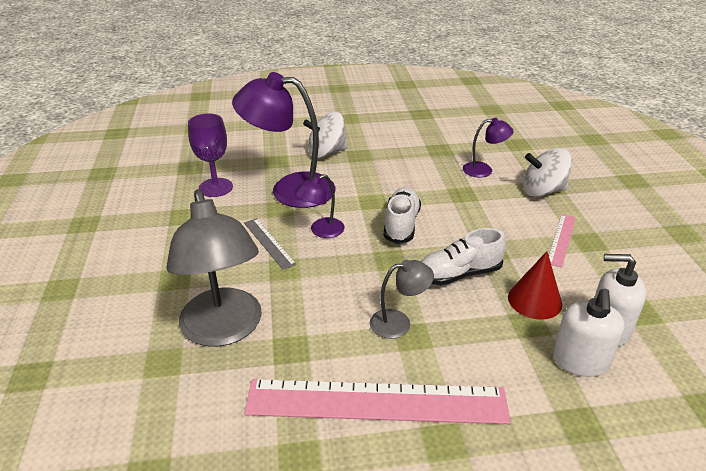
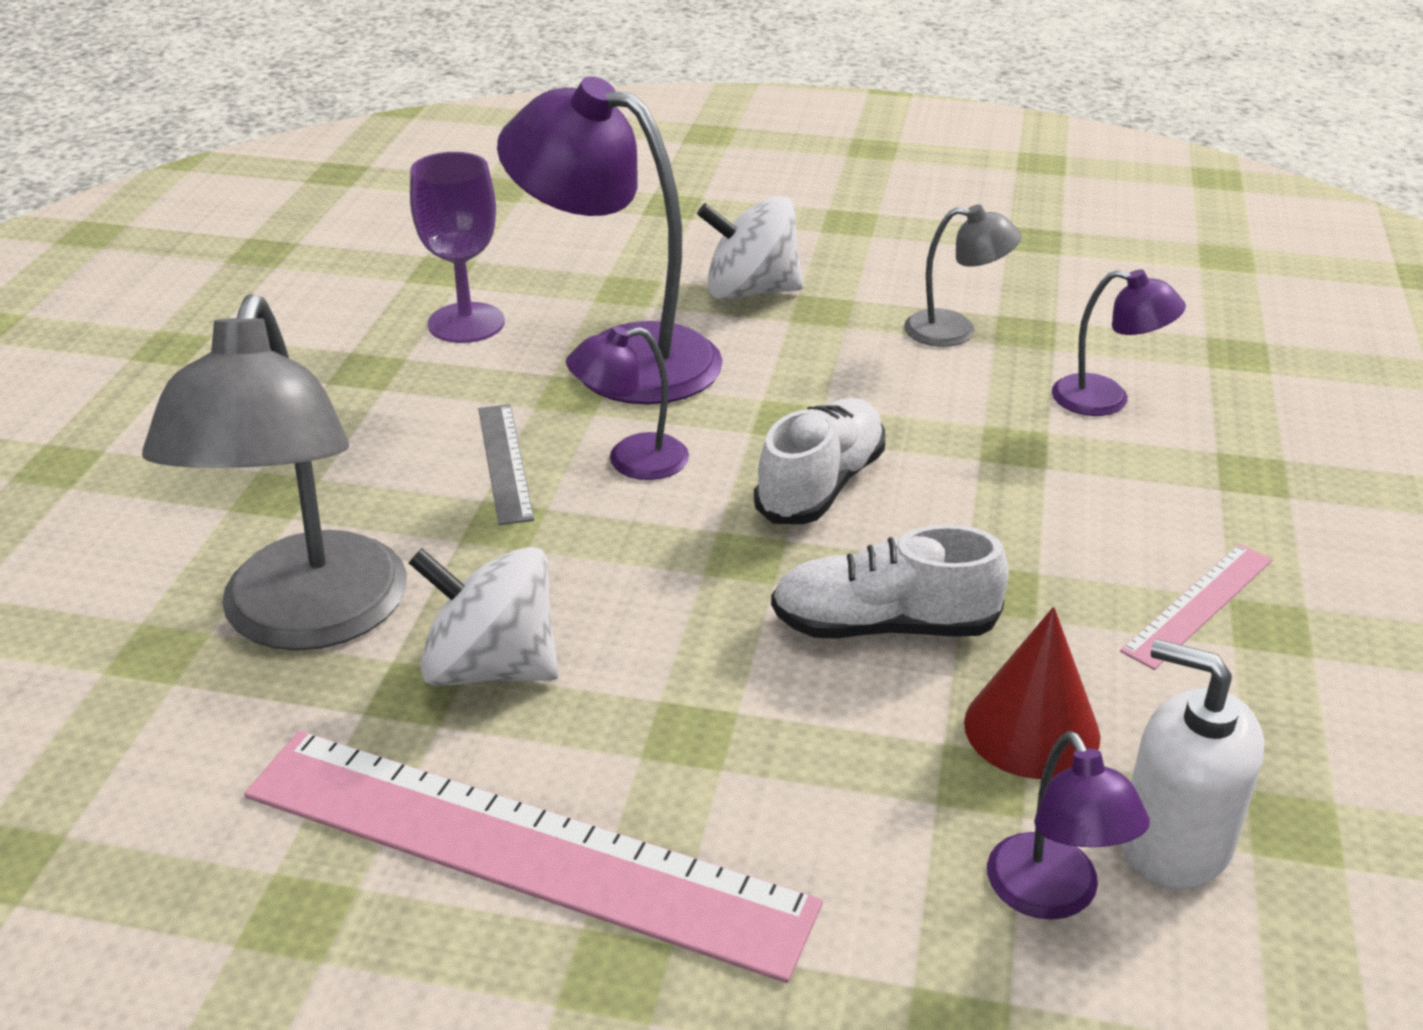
camera: 20 degrees right, 0 degrees up
(399, 322) = (677, 697): grey lamp -> grey lamp (955, 330)
(542, 191) = (1227, 479): white spinning top -> white spinning top (491, 667)
(580, 361) = (1052, 896): white soap dispenser -> purple lamp

